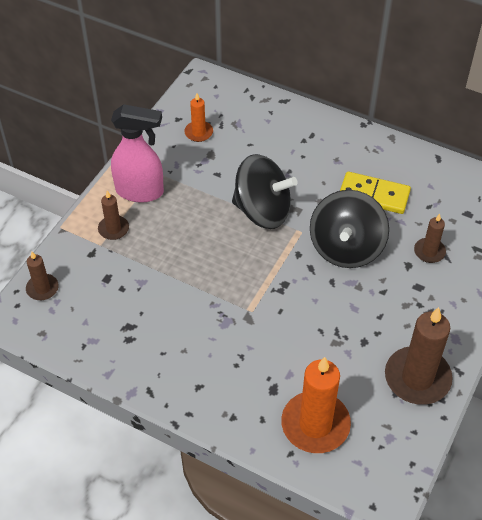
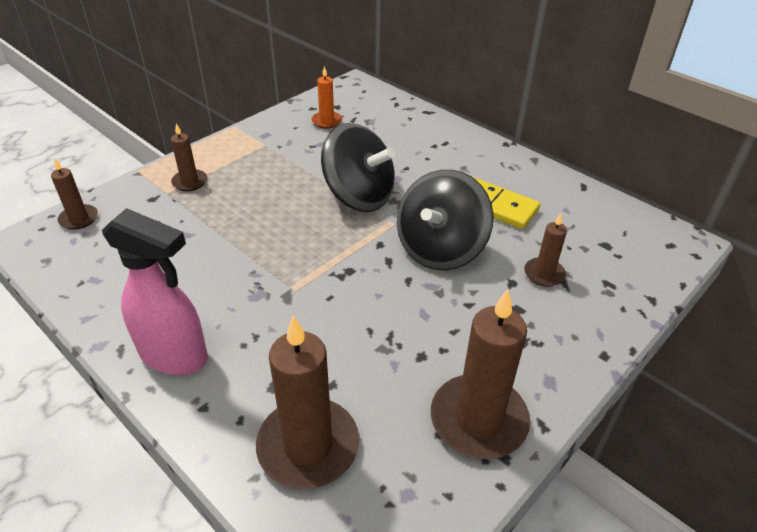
camera: 15 degrees right, 10 degrees down
(140, 192) = (238, 156): pink spray bottle -> pink spray bottle (175, 356)
(315, 424) = (308, 446): orange candle -> brown candle

